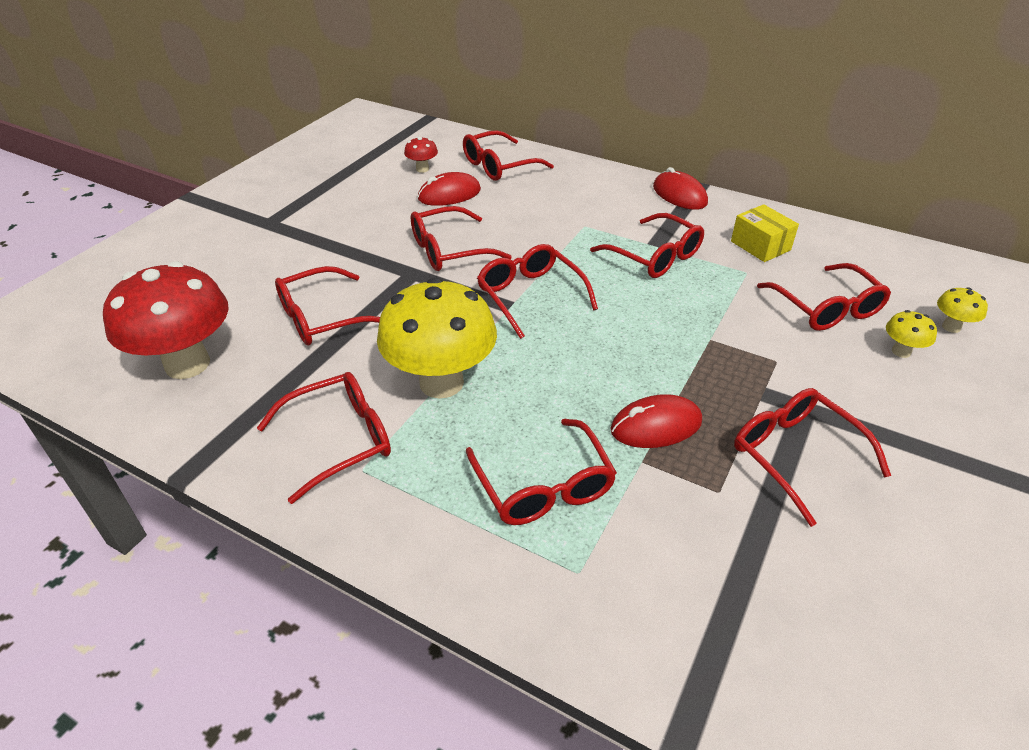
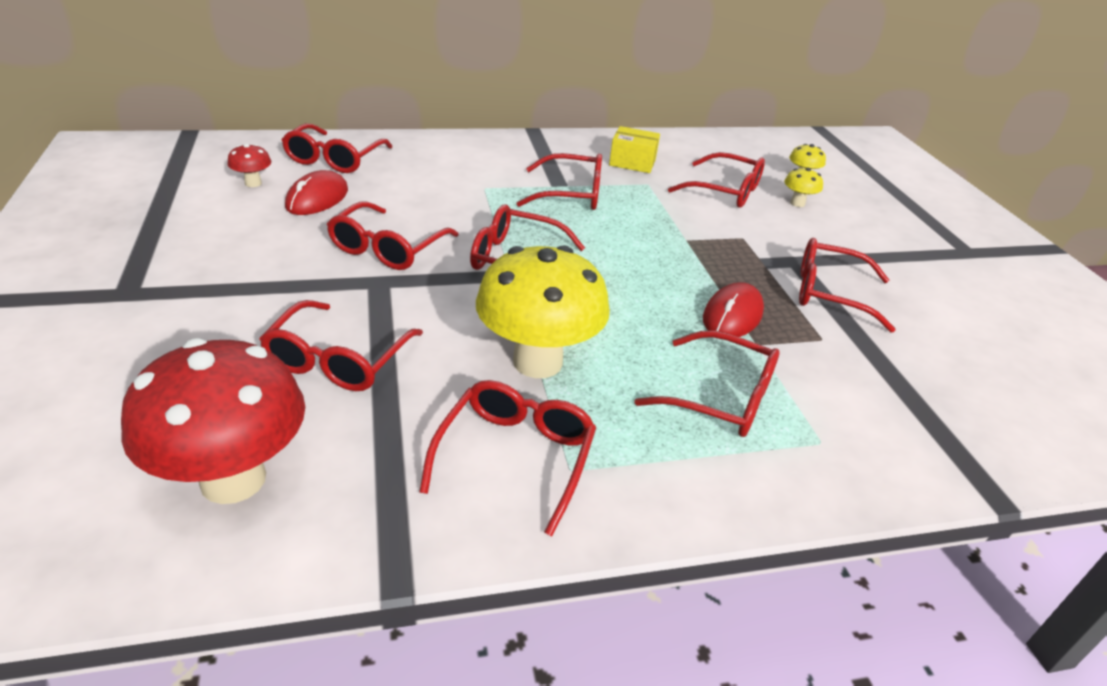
camera: 45 degrees left, 5 degrees down
(679, 195) = (528, 141): red mouse -> none

